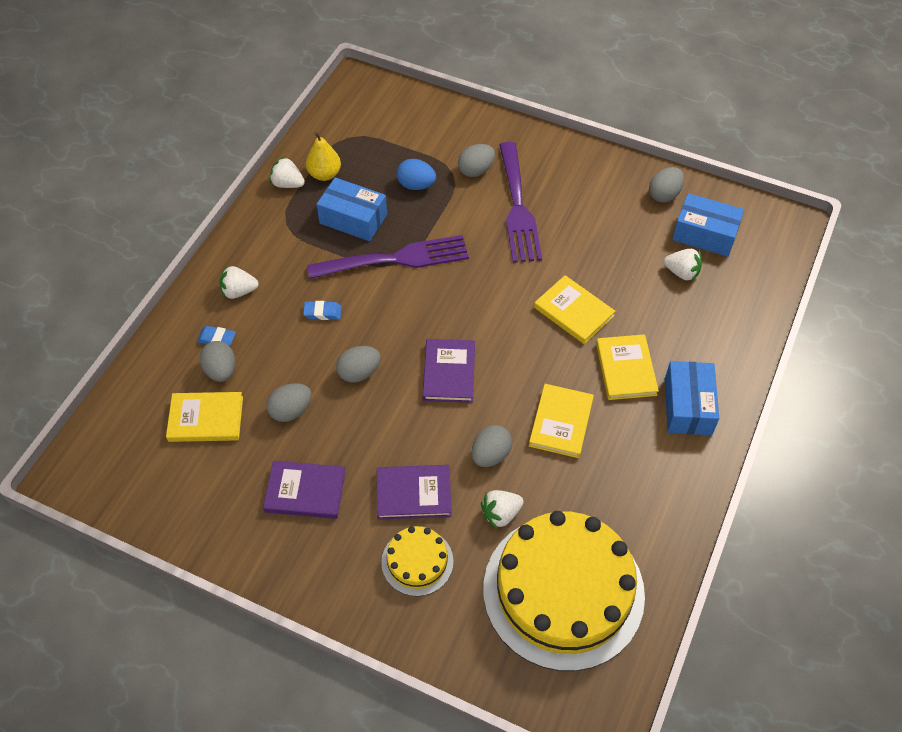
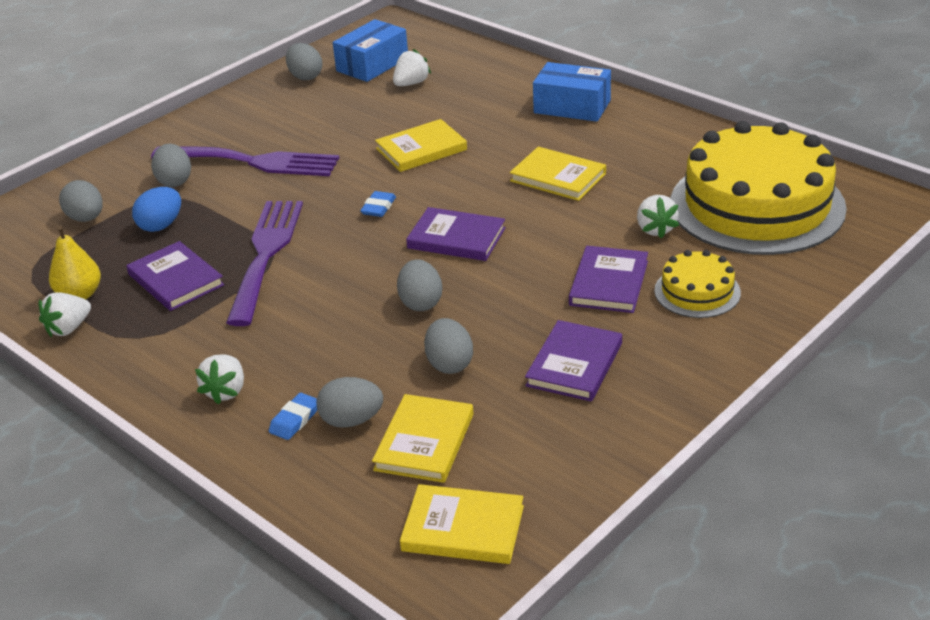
camera: 70 degrees left, 20 degrees down
(322, 312) = (310, 321): blue eraser -> blue eraser (378, 207)
(353, 219) = (175, 280): blue box -> purple book
(490, 455) = (579, 225): grey egg -> grey egg (86, 218)
(626, 369) = (511, 131): yellow book -> yellow book (463, 528)

